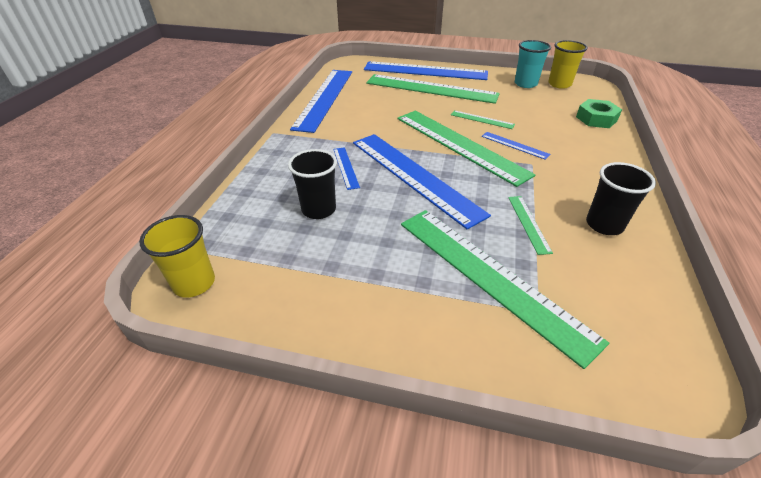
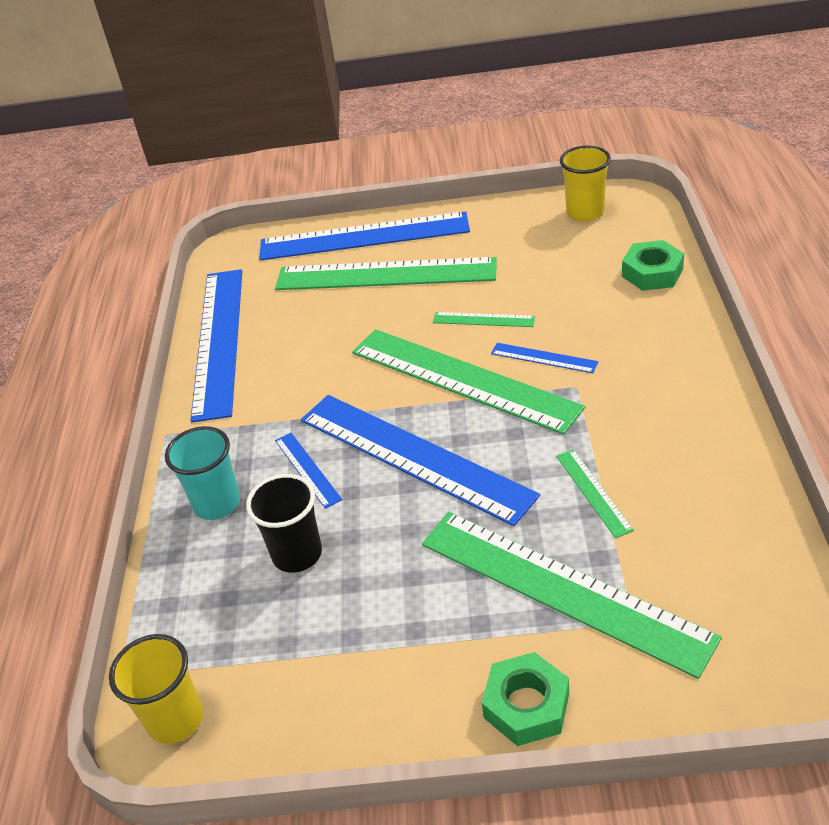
camera: 10 degrees left, 0 degrees up
(439, 347) = (526, 705): none -> green nut
(525, 84) = (532, 225): turquoise cup -> turquoise cup (217, 503)
(604, 225) = (691, 465): black cup -> none

